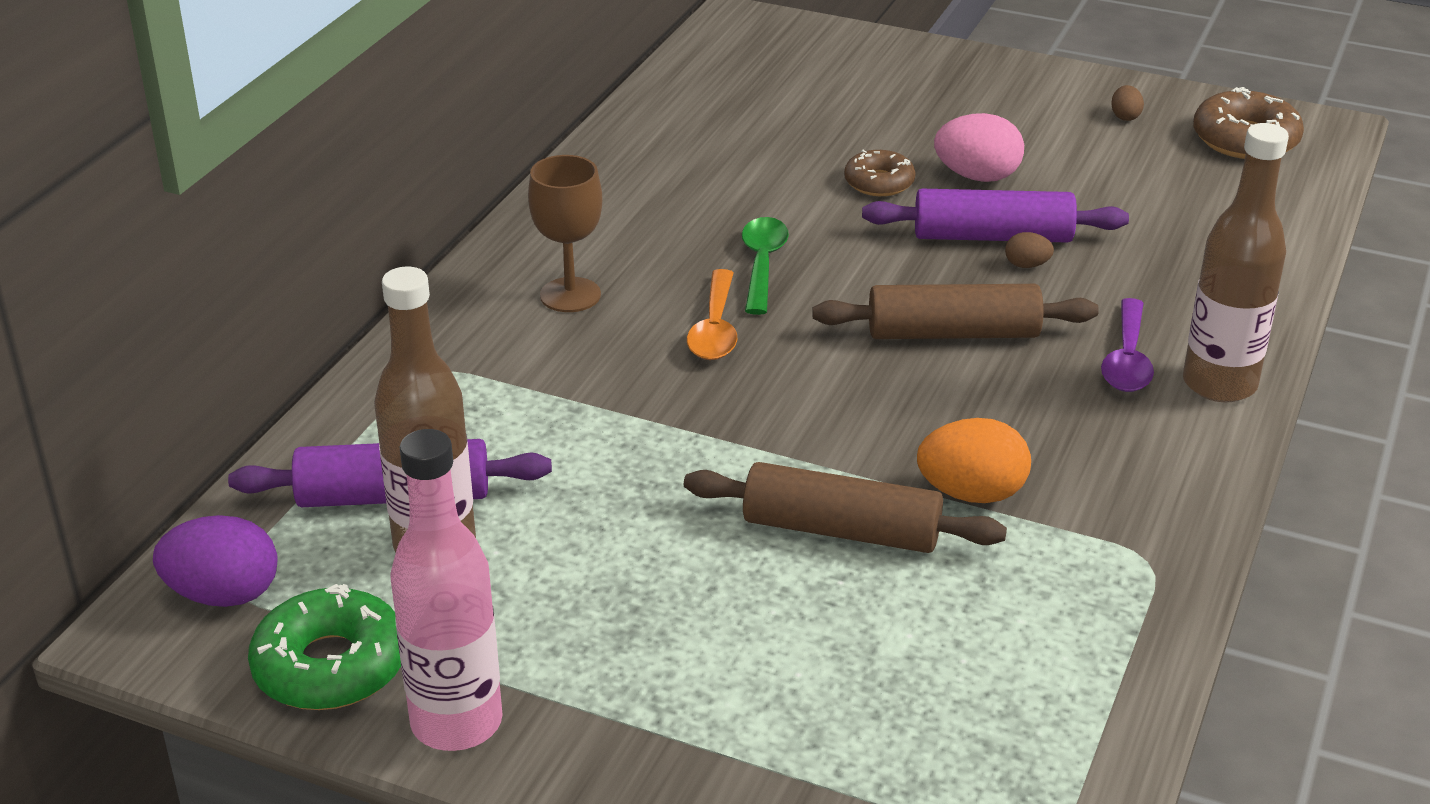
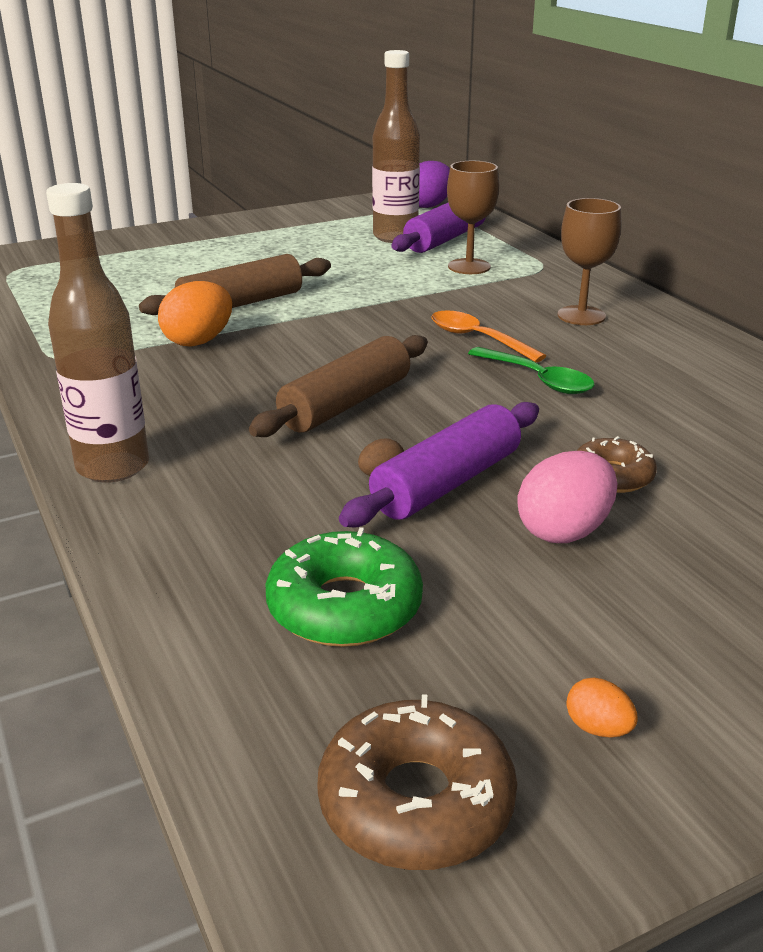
camera: 130 degrees right, 5 degrees down
(330, 666) = (352, 210): green donut -> green donut (344, 606)
(456, 723) = (282, 217): pink bottle -> none
(494, 426) = (469, 266): none -> brown goblet
(1125, 116) = (598, 728): brown egg -> orange egg
(1127, 359) = (204, 448): purple spoon -> none

